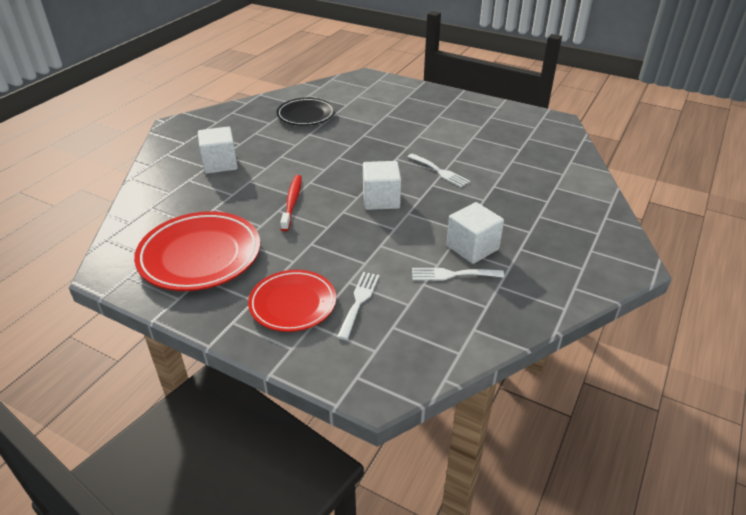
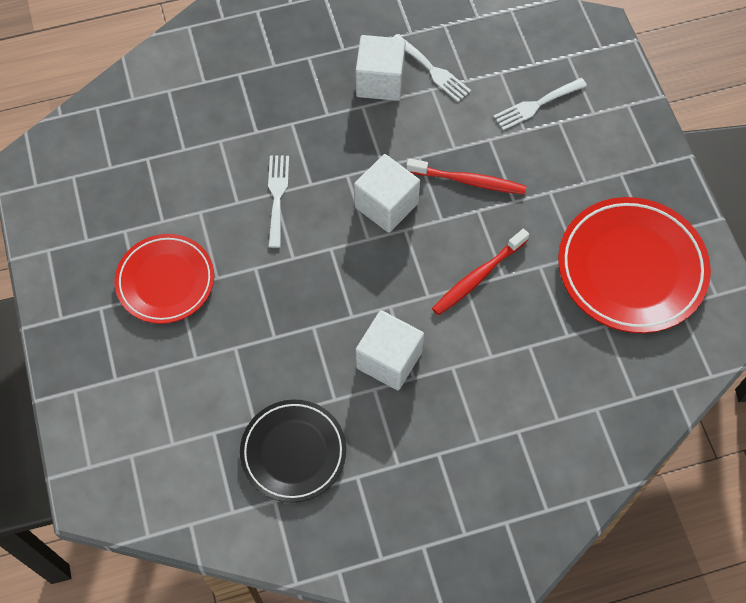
camera: 135 degrees left, 25 degrees up
(220, 164) = (498, 424): white cube -> white cube (389, 360)
(293, 304) = (592, 144): red plate -> red plate (165, 281)
(351, 235) = (468, 181): none -> red toothbrush

